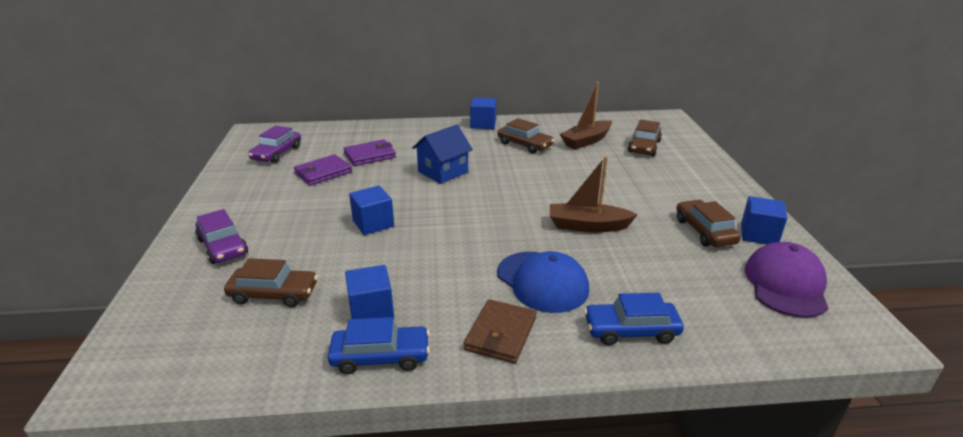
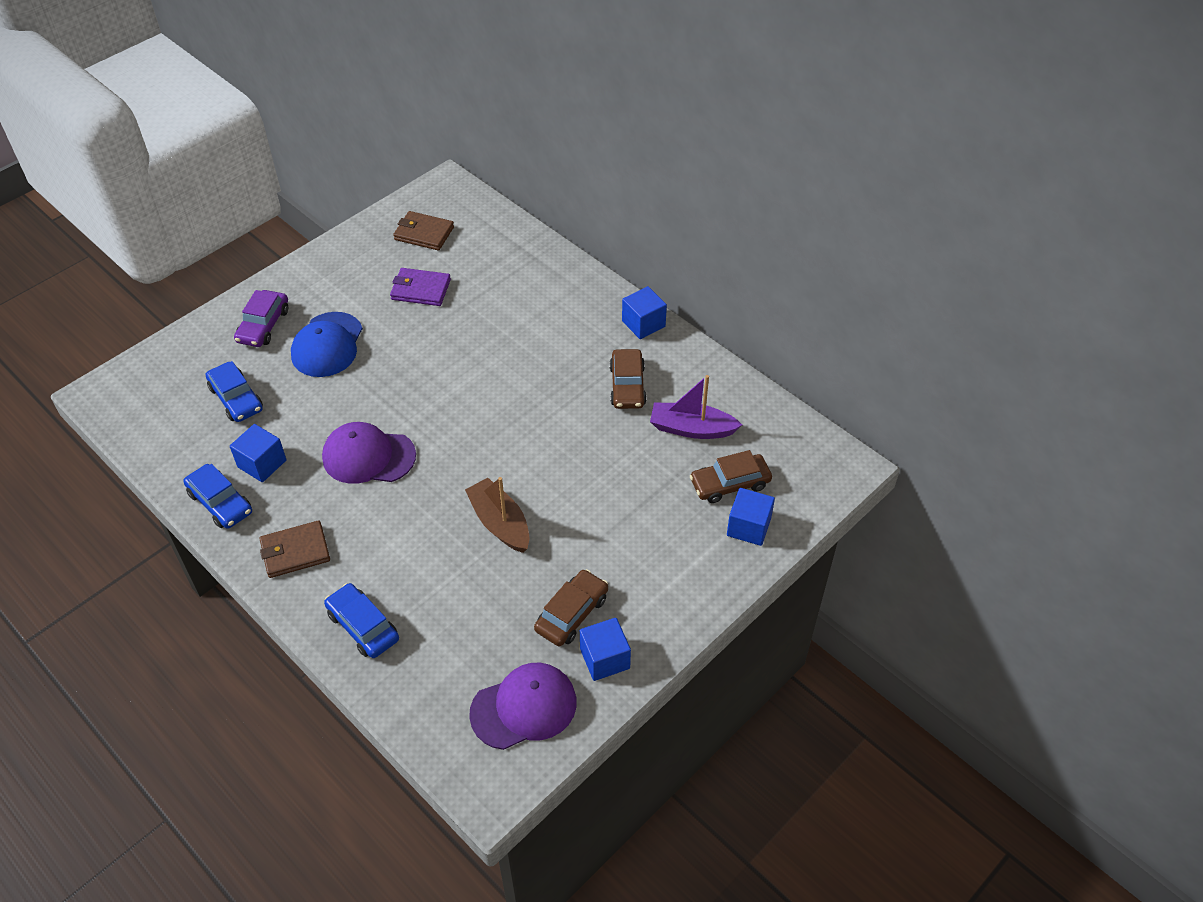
camera: 50 degrees right, 20 degrees up
(273, 294) = (236, 398): brown car -> blue car
(276, 153) = (424, 233): purple car -> brown wallet
(370, 155) = (483, 294): purple wallet -> none
(373, 223) = (371, 383): blue cube -> blue cube (748, 527)
(443, 172) = (503, 364): blue house -> none
(445, 254) = (368, 456): none -> purple cap
(542, 282) = (382, 539): blue cap -> blue cap (327, 345)
(586, 141) = (691, 429): brown boat -> purple boat

